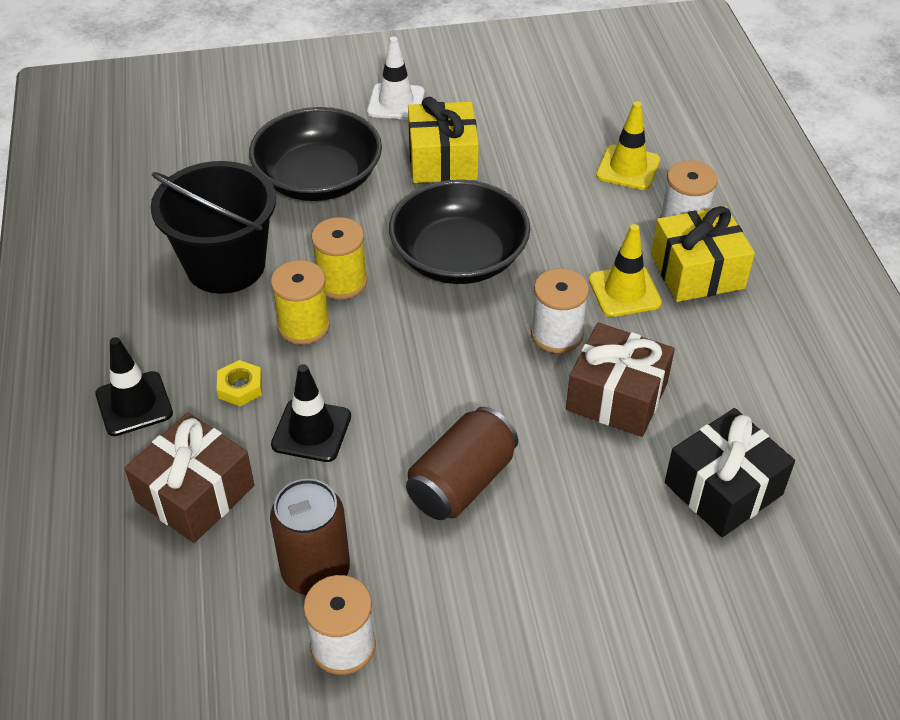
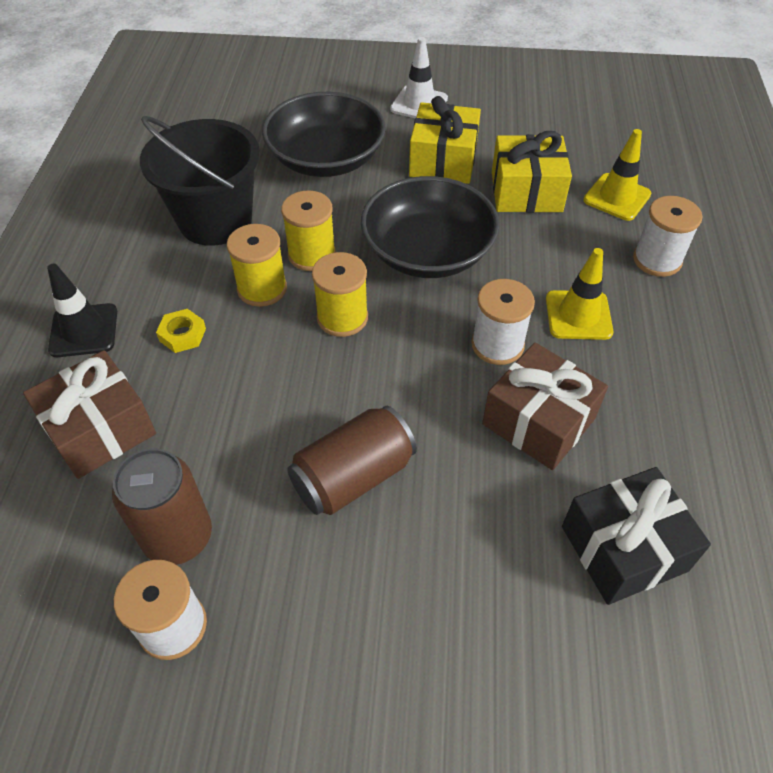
camera: 15 degrees right, 5 degrees up
(311, 431) = (230, 391): black traffic cone -> none
(397, 338) = (342, 318): none -> yellow spool
(697, 271) = (658, 310): yellow gift -> yellow gift (526, 192)

